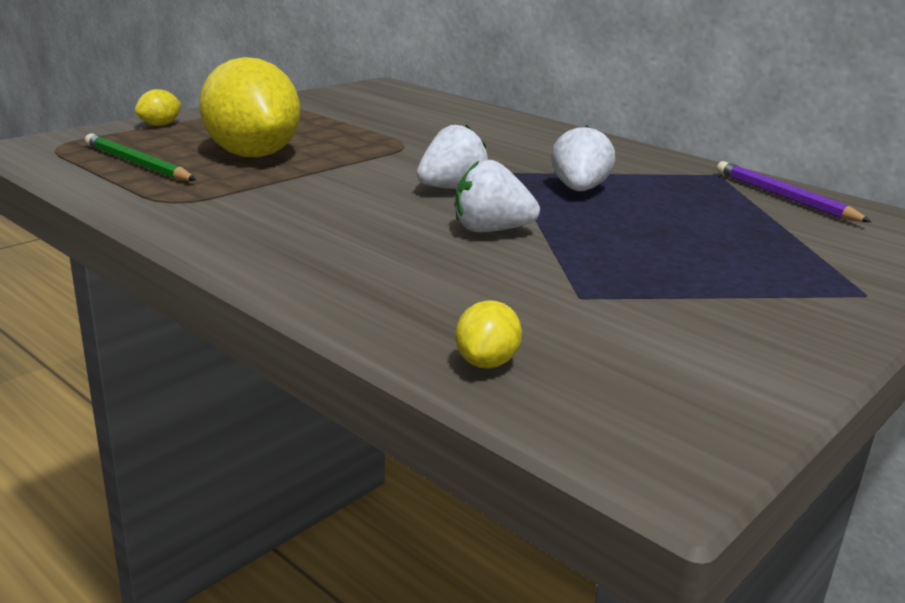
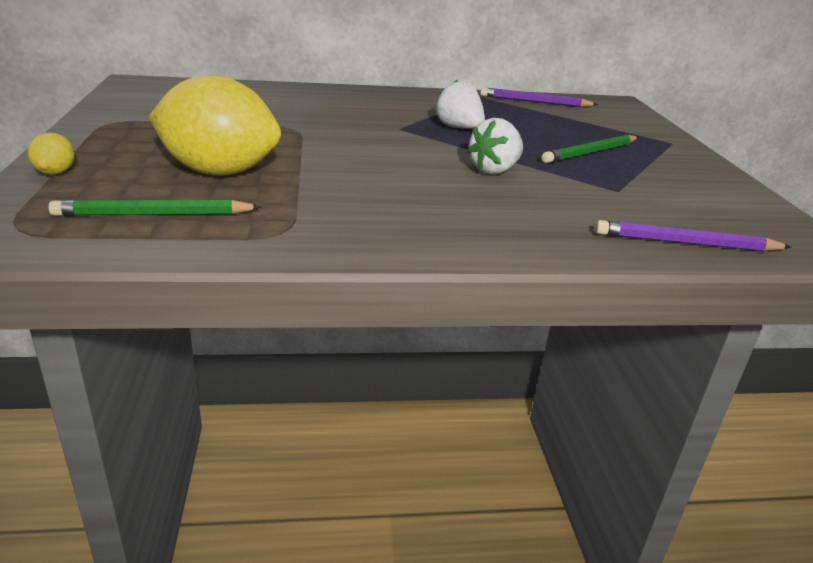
camera: 50 degrees left, 5 degrees up
(451, 188) = (405, 151): white strawberry -> none
(486, 362) = (686, 243): yellow lemon -> purple pencil
(677, 258) = (590, 152): none -> green pencil

